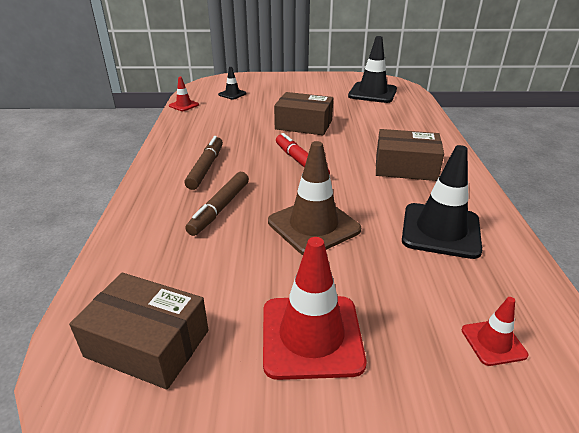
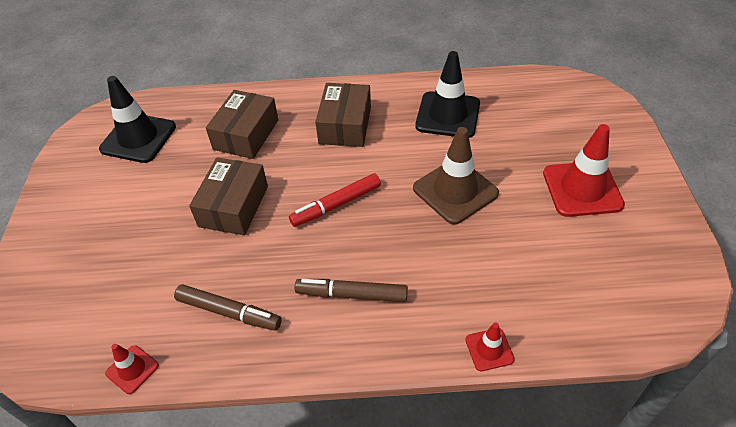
camera: 90 degrees left, 15 degrees up
(147, 343) = (623, 282): brown box -> brown box (246, 134)
(220, 208) = (438, 266): brown marker -> brown marker (229, 312)
(232, 94) = (96, 304): black traffic cone -> none
(493, 342) = (557, 108): red traffic cone -> red traffic cone (489, 349)

